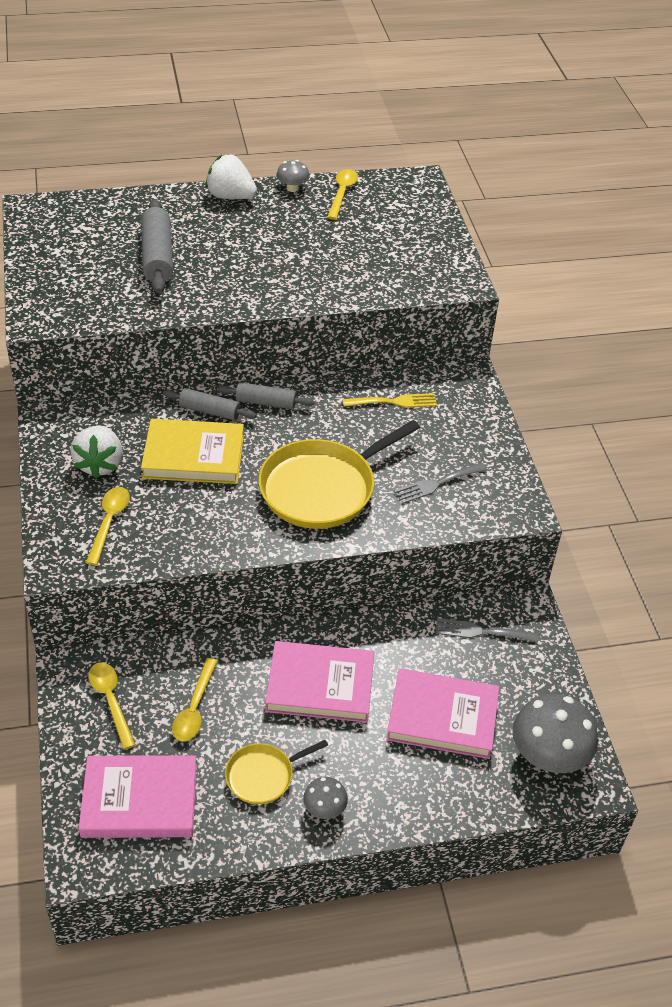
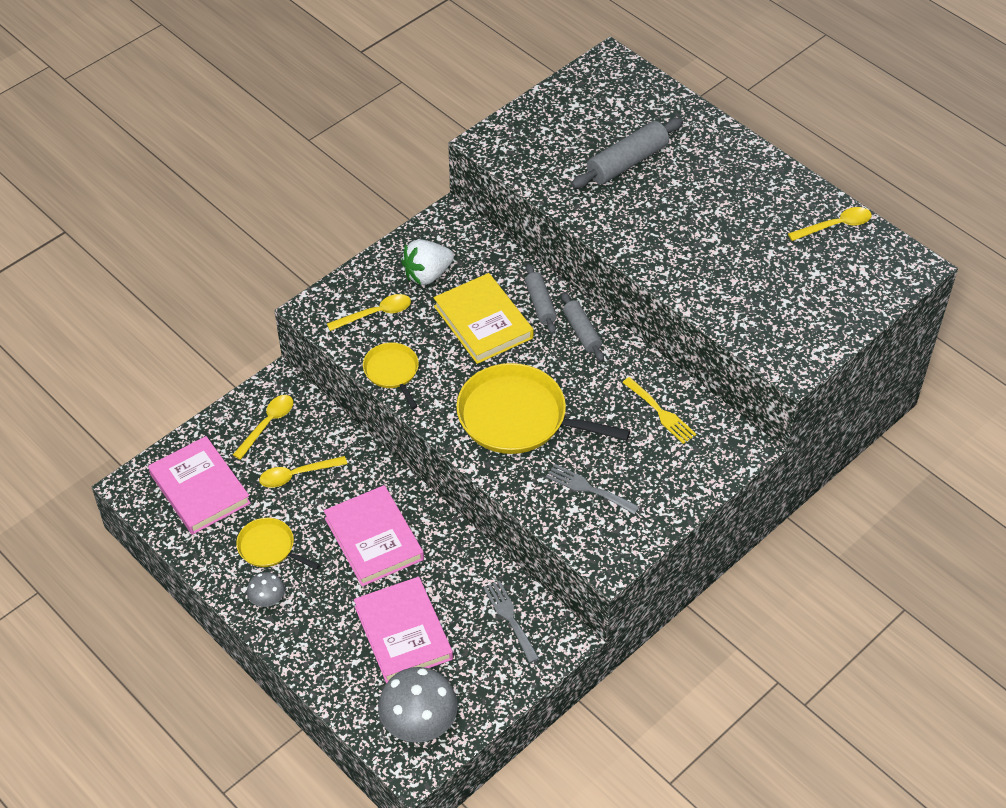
camera: 60 degrees right, 5 degrees up
(191, 545) = (392, 372): none -> yellow pan
(230, 196) = (751, 160): white strawberry -> none
(292, 188) = (807, 191): grey mushroom -> none

